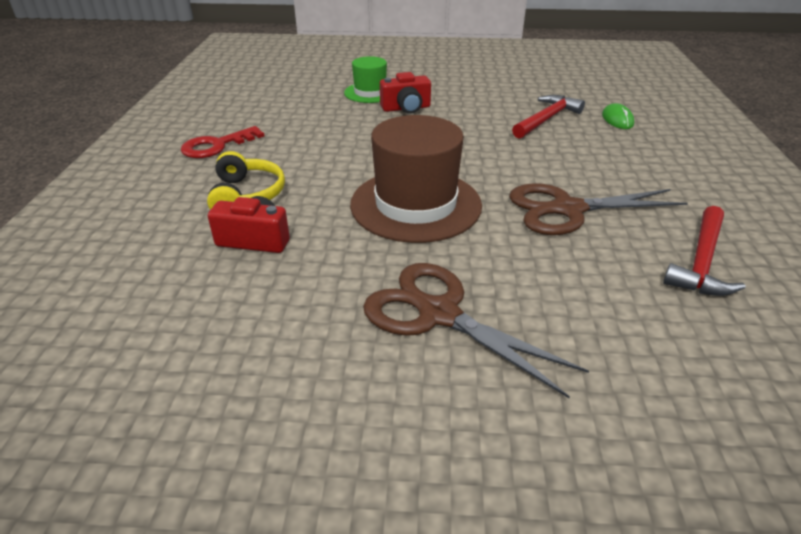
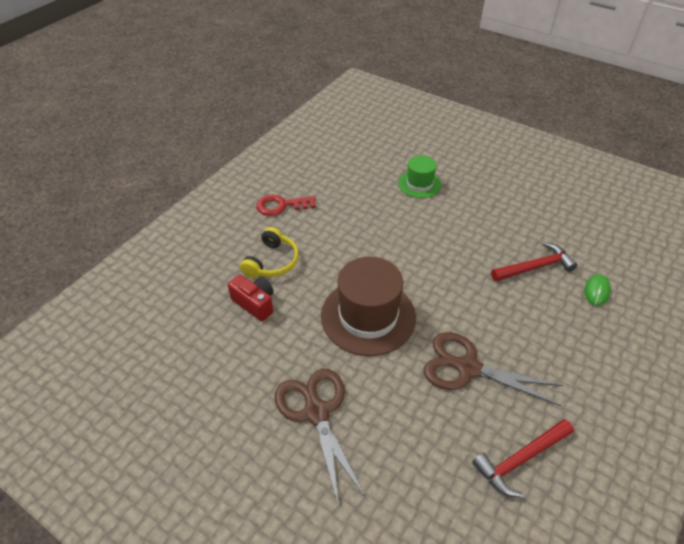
camera: 30 degrees right, 10 degrees up
(406, 108) = (433, 212): red camera -> none

